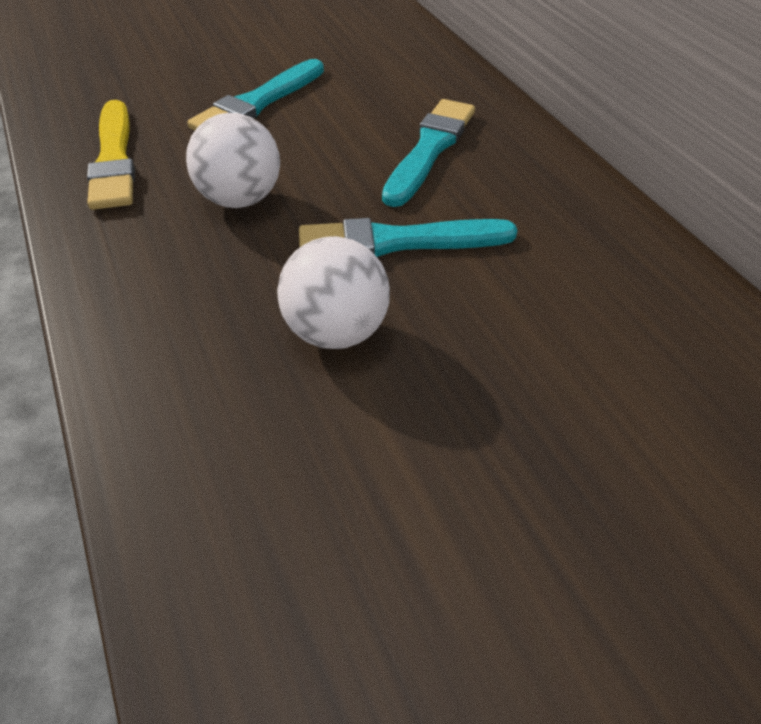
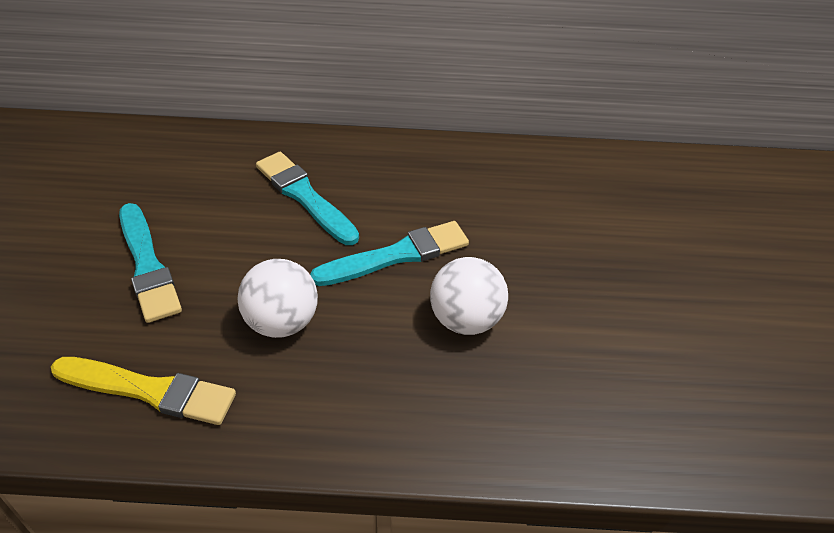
camera: 65 degrees left, 0 degrees up
(397, 242) = (396, 255): turquoise brush -> turquoise brush turned 135 degrees counterclockwise

